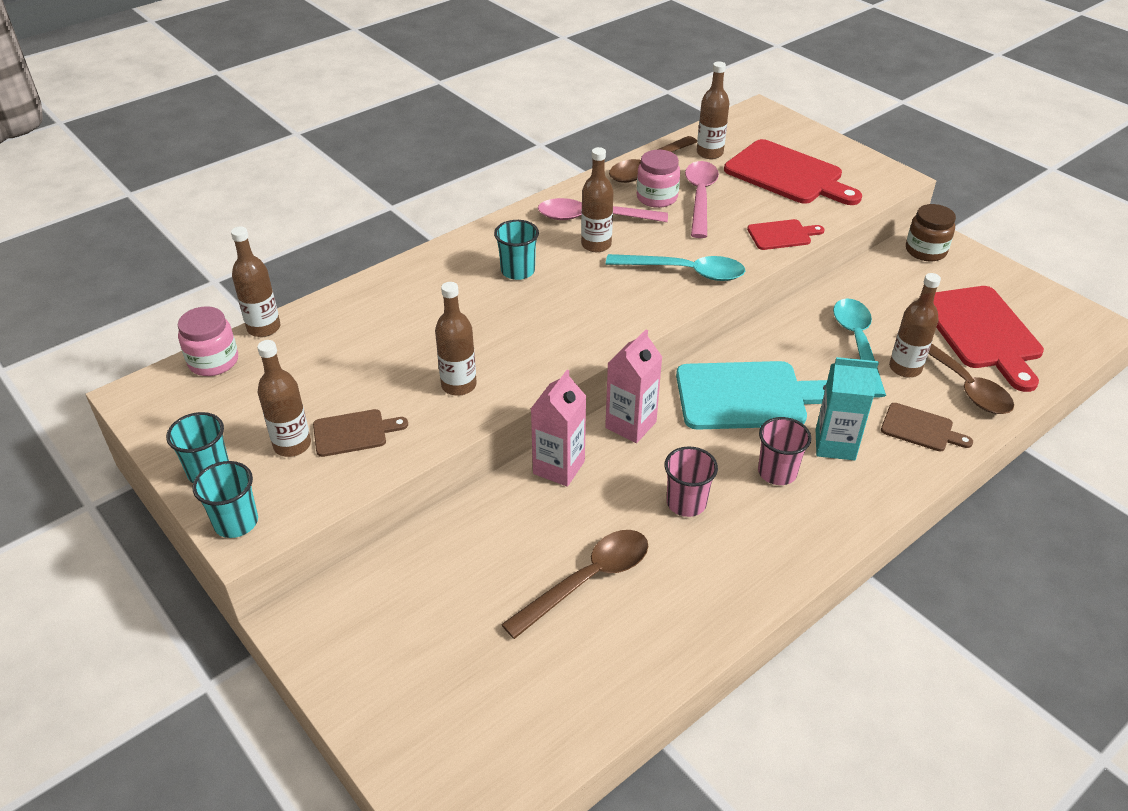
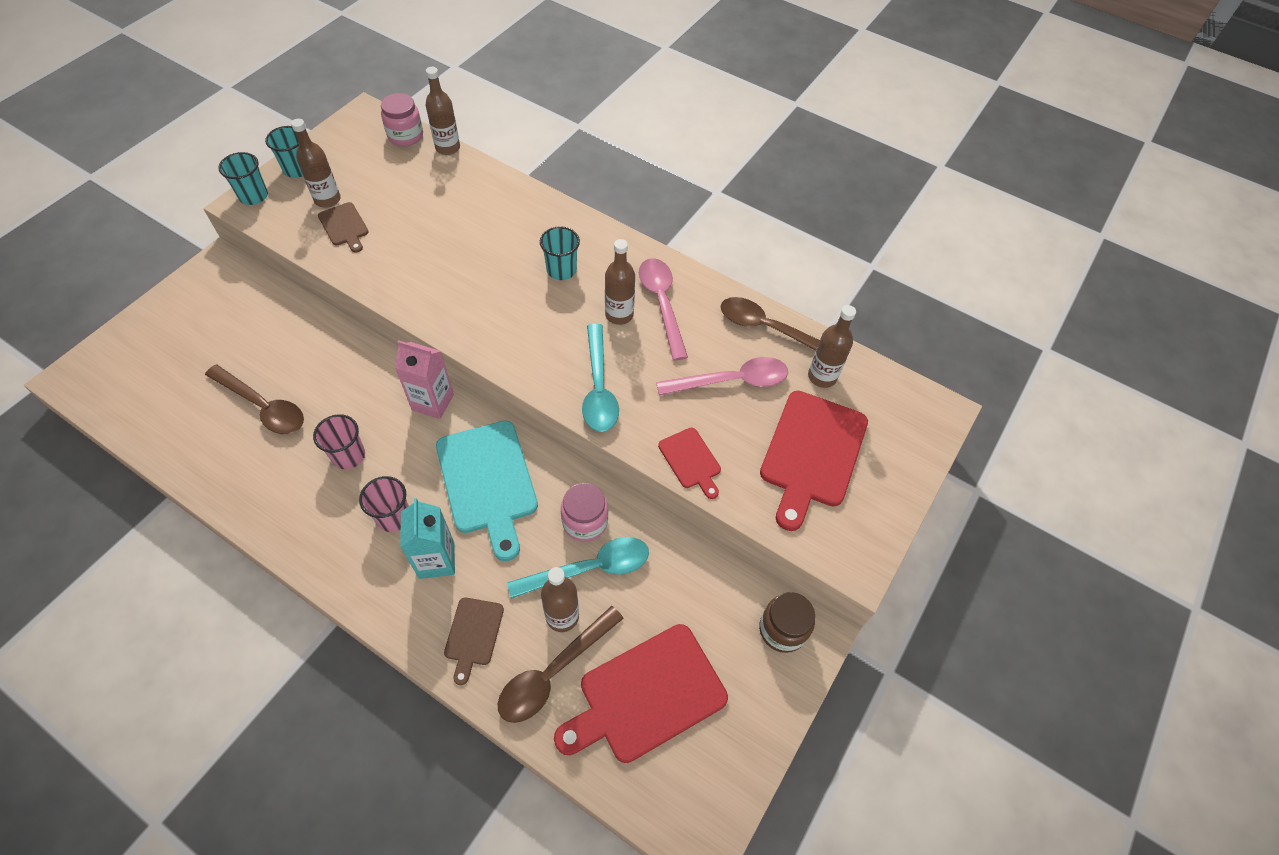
camera: 70 degrees right, 15 degrees up
(459, 385) = (405, 269): brown bottle -> none
(559, 467) = (375, 365): pink carton -> none
(657, 197) = (716, 346): pink jar -> pink jar (585, 522)

